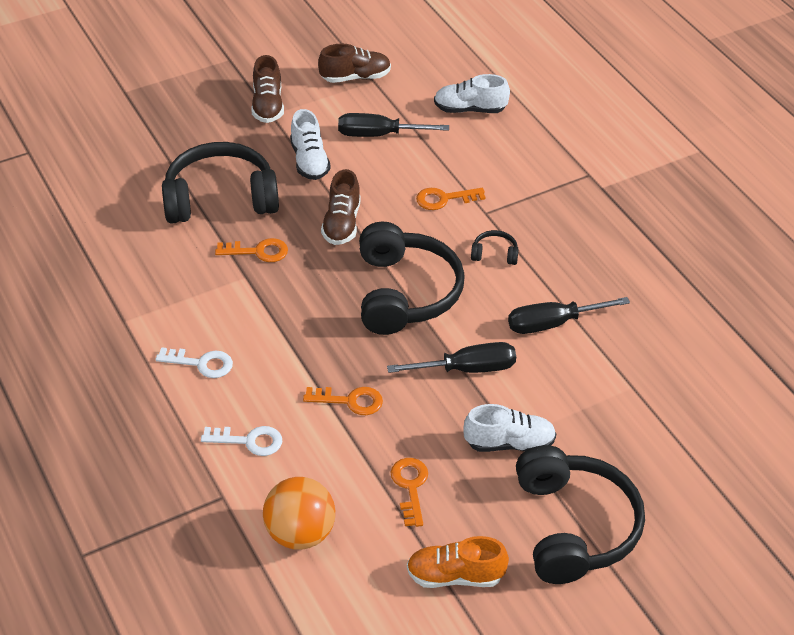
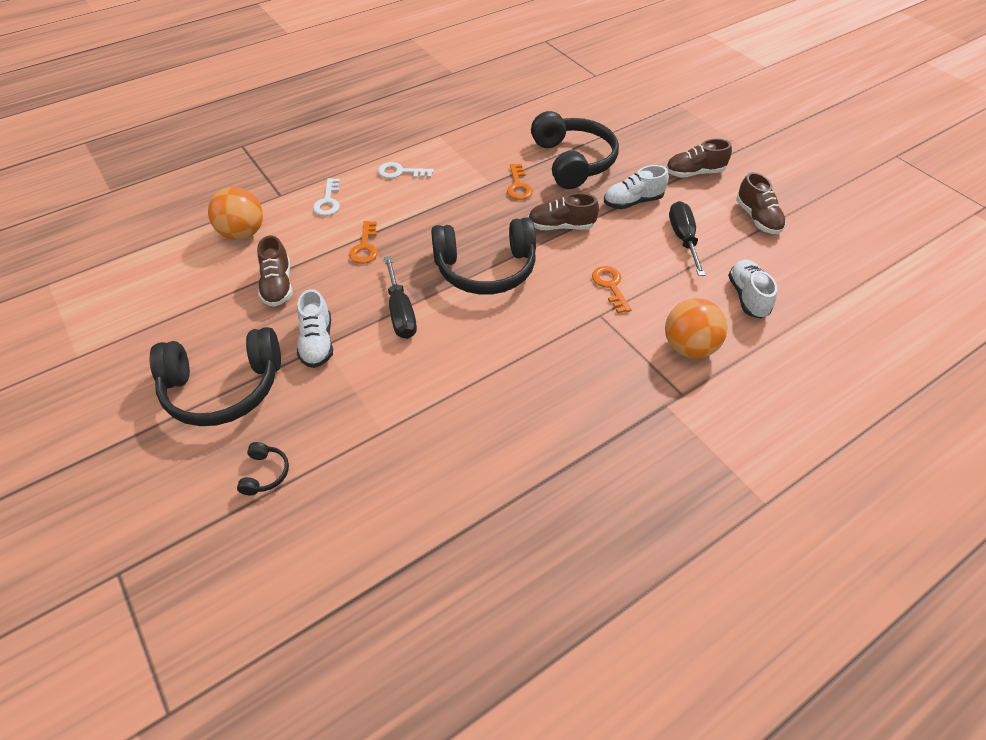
camera: 85 degrees right, 5 degrees up
(201, 363) = (400, 172): white key -> white key turned 90 degrees clockwise
(410, 487) = (278, 286): orange key -> brown shoe
(455, 576) = (189, 315): orange shoe -> none
(494, 254) = (545, 324): black headphones -> black headphones (265, 473)
(532, 160) = (689, 347): none -> orange ball
(553, 323) = (460, 369): black screwdriver -> none

